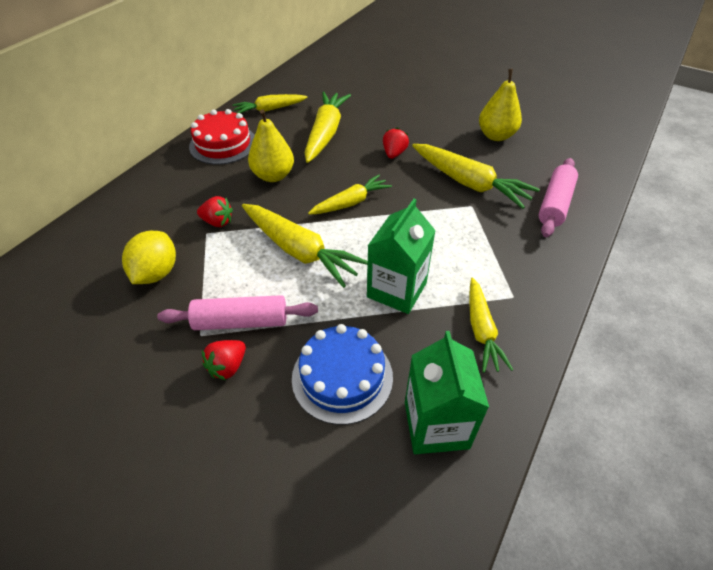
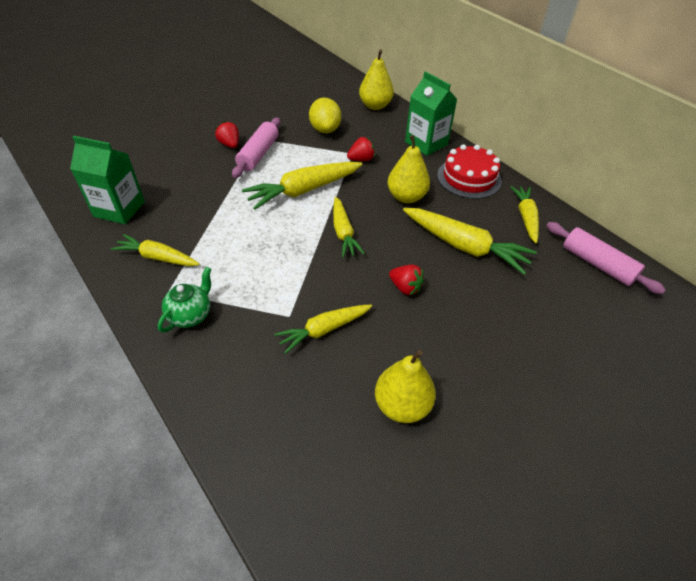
camera: 110 degrees right, 0 degrees up
(79, 241) = (375, 106): none -> yellow pear
(156, 273) = (325, 129): yellow lemon -> yellow lemon turned 45 degrees clockwise
(217, 222) = (361, 159): red strawberry -> red strawberry turned 150 degrees counterclockwise
(342, 377) = (184, 183): blue cake -> none
(397, 290) = (228, 227): green carton -> green carton (426, 143)
(469, 183) = (324, 330): yellow carrot -> yellow carrot, size x0.64
(523, 266) = (191, 315): none -> green teapot
(555, 204) = (245, 392): pink rolling pin -> pink rolling pin (597, 264)

